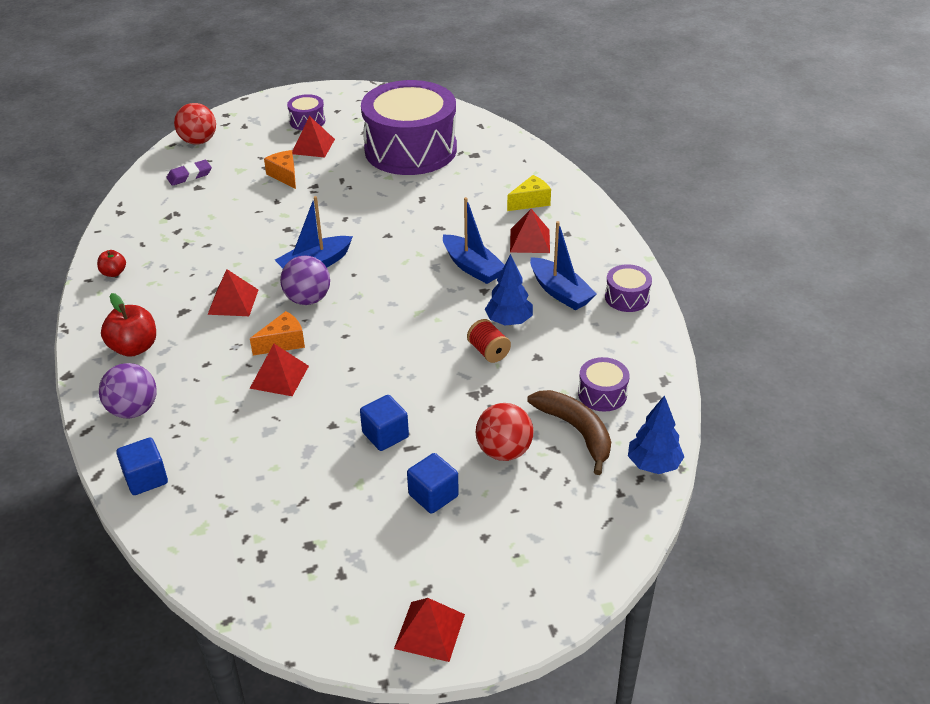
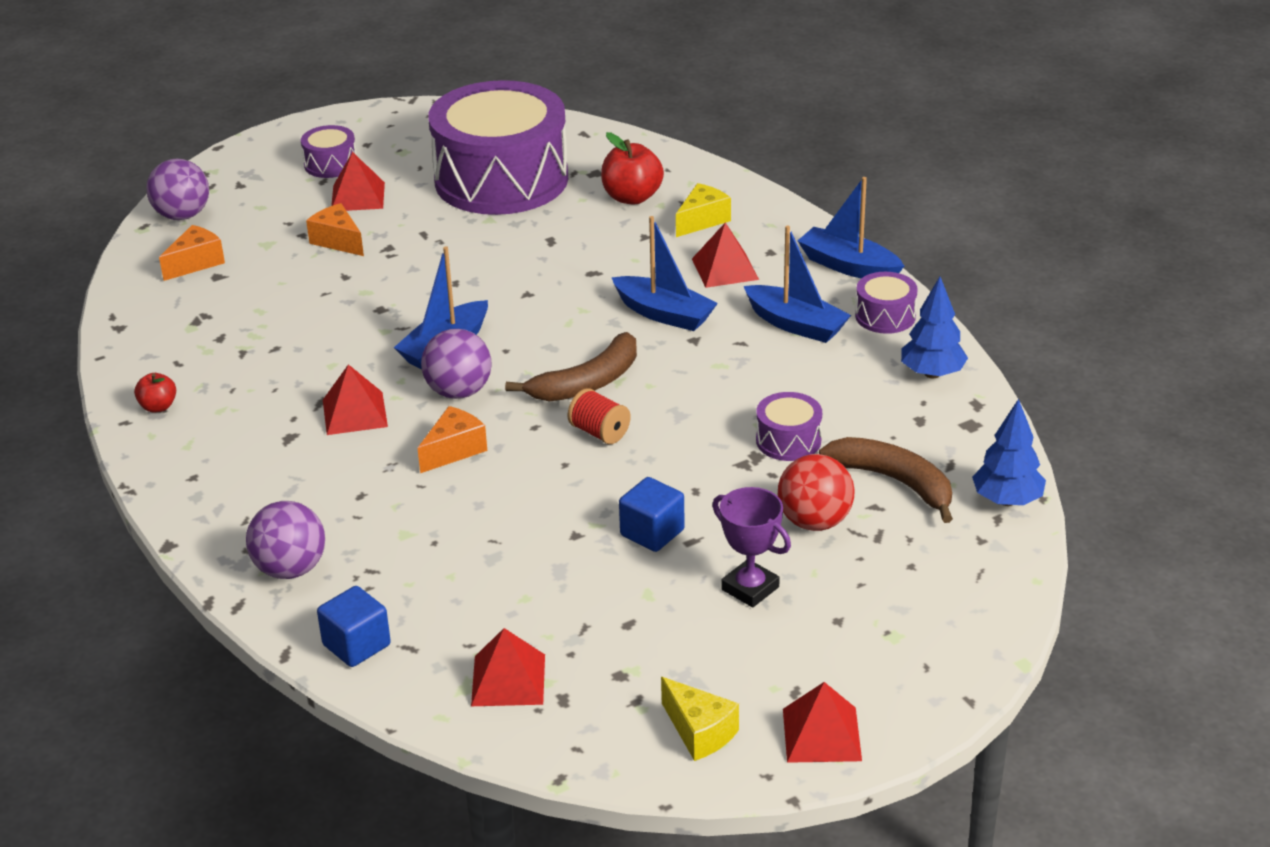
camera: 15 degrees left, 5 degrees down
(134, 348) = (245, 494): red apple -> red apple (632, 197)
(189, 175) = (196, 263): purple eraser -> orange cheese
(198, 141) = (182, 215): red ball -> purple ball
(279, 377) = (472, 492): red pyramid -> red pyramid (508, 680)
(342, 606) = (699, 732): none -> yellow cheese
(396, 309) = (587, 383): none -> brown banana
(433, 495) = (750, 588): blue cube -> purple trophy
(488, 351) = (737, 411): red spool -> red spool (599, 432)
(509, 321) = (746, 371): blue tree -> blue tree (932, 373)
(602, 394) = (907, 433): purple drum -> purple drum (788, 440)
(617, 254) = (848, 266): none -> blue boat

